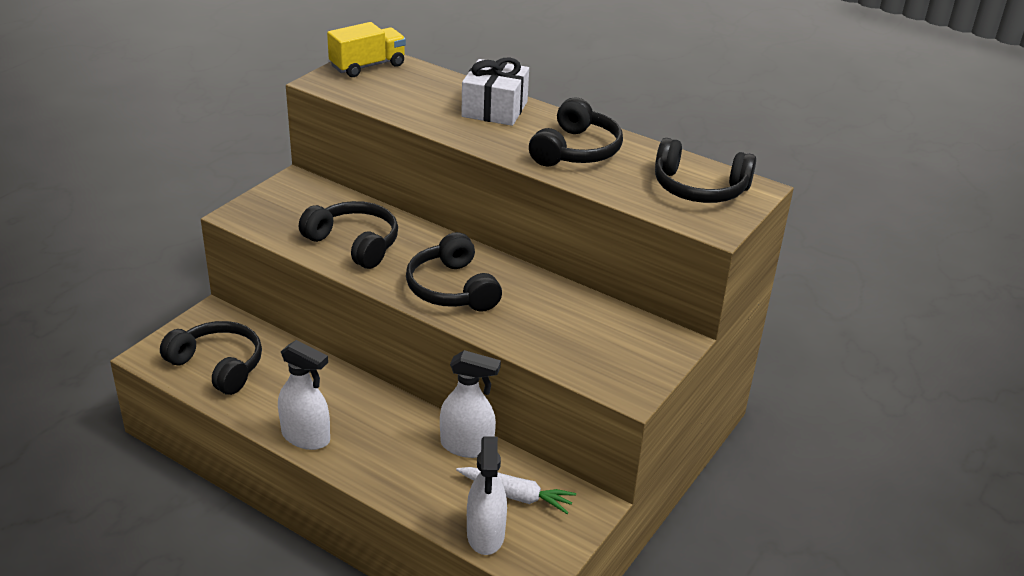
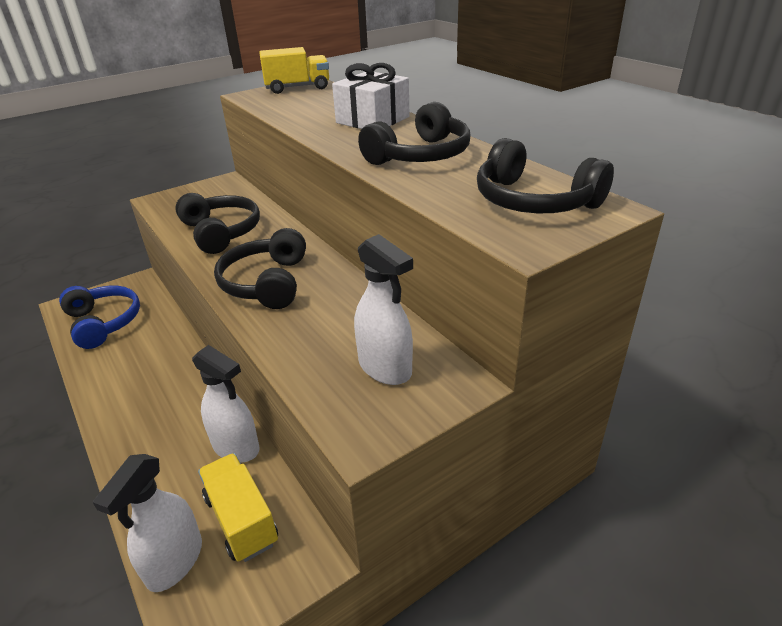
camera: 25 degrees right, 0 degrees up
(218, 366) = (103, 323): black headphones -> blue headphones
(306, 437) = (109, 401): white spray bottle -> white spray bottle (385, 367)
(516, 495) = (241, 520): white carrot -> yellow truck

